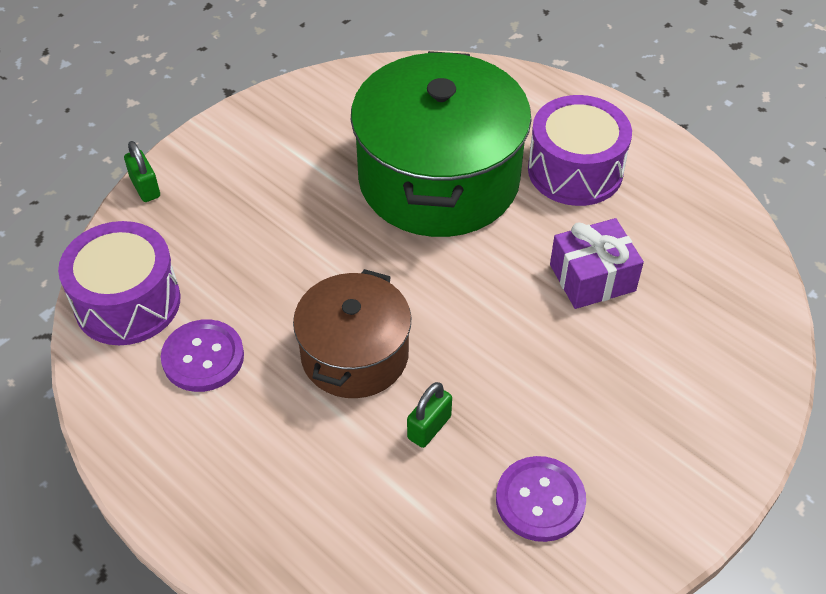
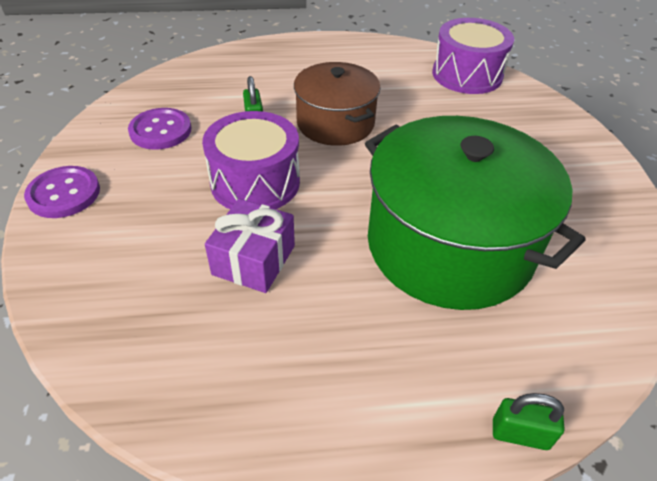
camera: 130 degrees right, 5 degrees down
(145, 188) = (567, 114): green padlock -> green padlock (520, 434)
(203, 357) = (398, 80): purple button -> purple button (64, 194)
(575, 170) = (372, 343): purple drum -> purple drum (255, 182)

